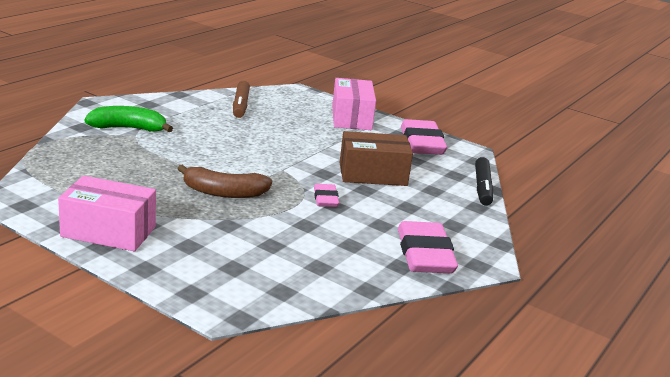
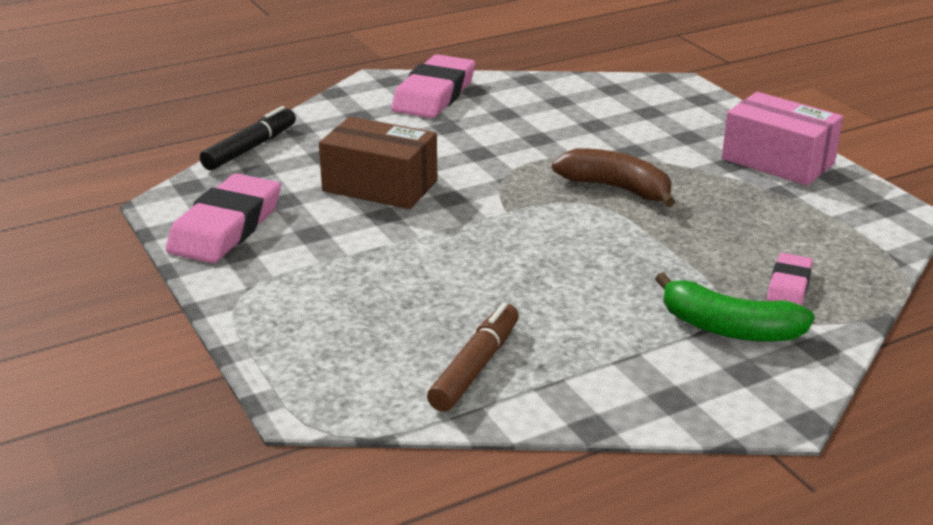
camera: 150 degrees left, 5 degrees up
(325, 199) = (485, 162): pink eraser -> pink eraser (789, 285)
(351, 118) = (279, 300): pink box -> none

